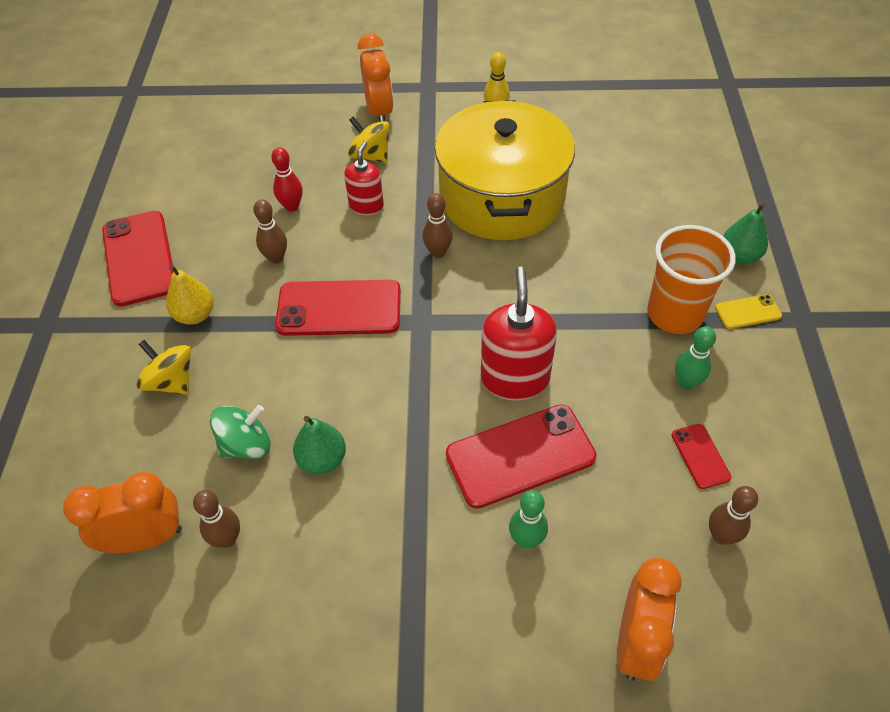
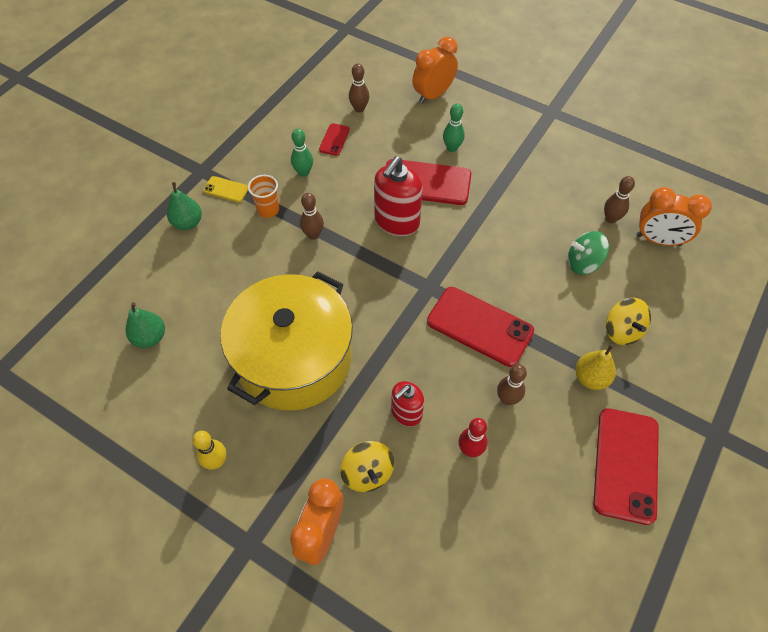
camera: 150 degrees left, 5 degrees up
(322, 459) = (539, 233): green pear -> green pear (150, 337)
(438, 252) = (380, 335): brown bowling pin -> brown bowling pin (313, 235)
(674, 314) = (268, 210): orange cup -> orange cup, size x0.56

